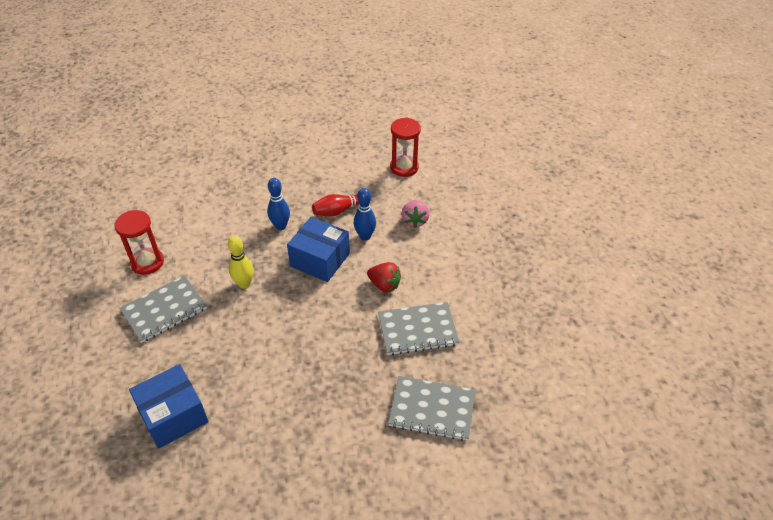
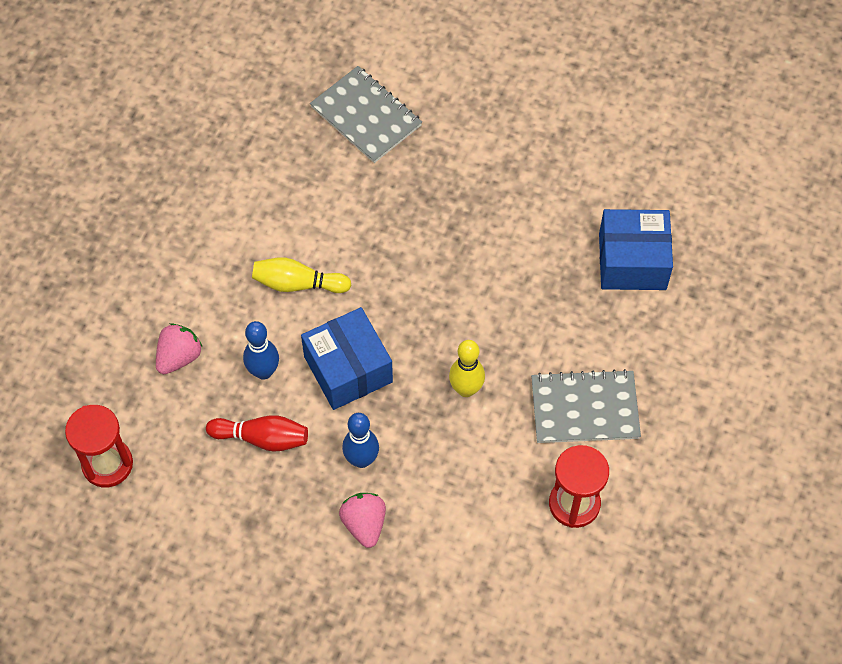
camera: 145 degrees left, 15 degrees up
(259, 203) = (364, 524): none -> pink strawberry
(384, 285) = (298, 284): red strawberry -> yellow bowling pin
(417, 330) = (308, 205): grey notebook -> none

